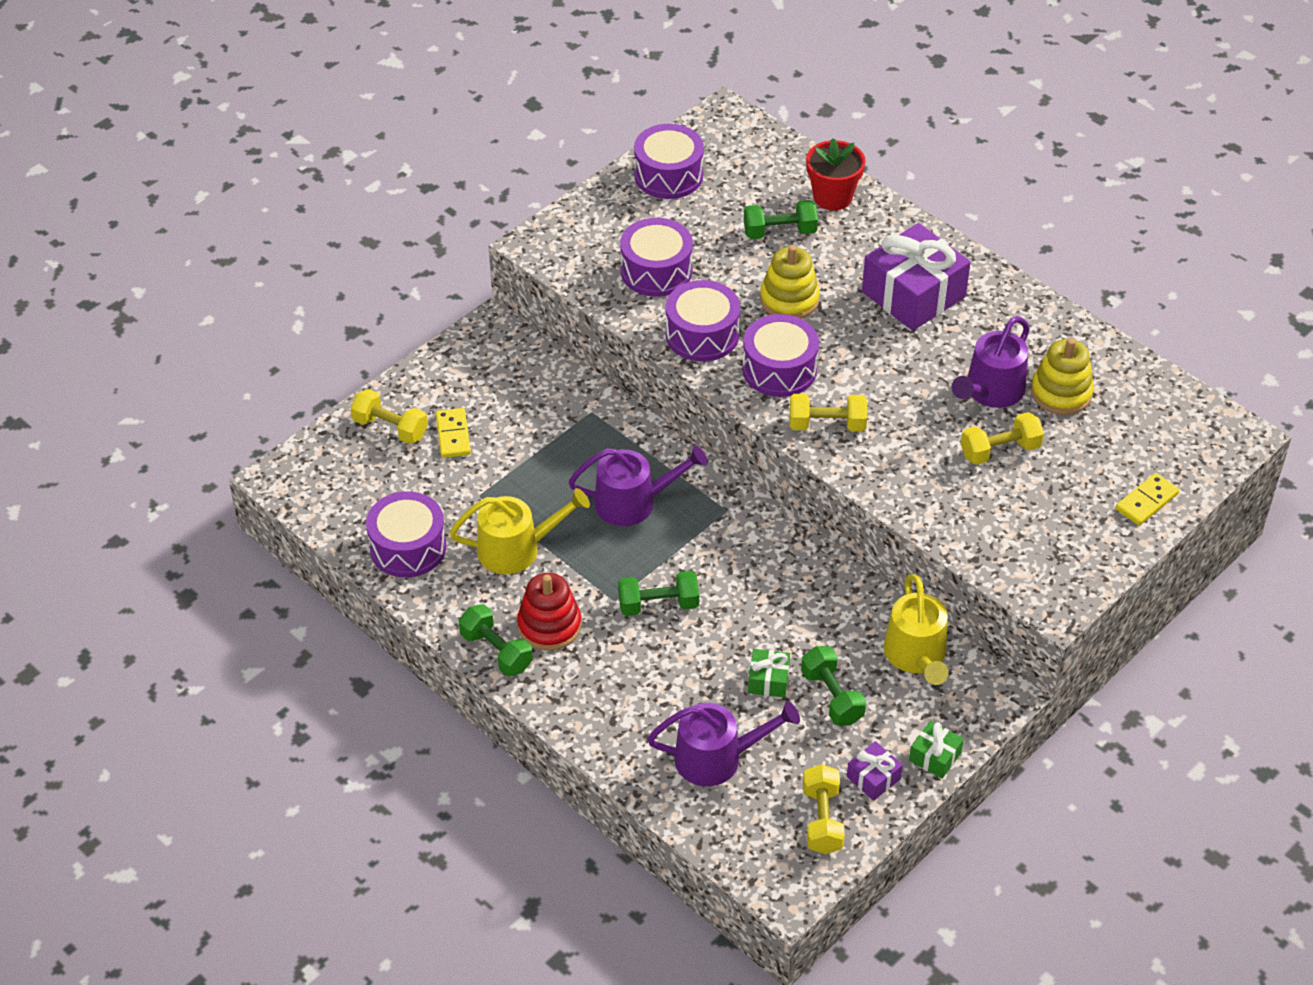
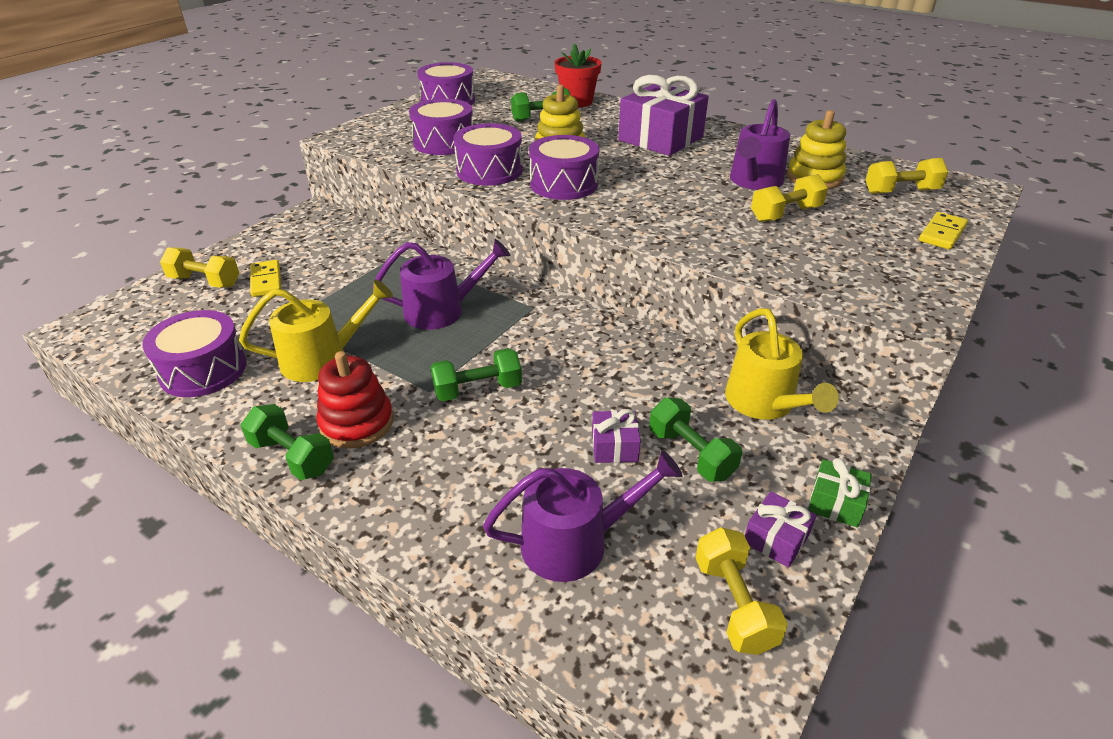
camera: 10 degrees left, 10 degrees down
(768, 680) = (614, 446): green gift -> purple gift
(827, 425) = (619, 212): yellow dumbbell -> yellow dumbbell (901, 192)

